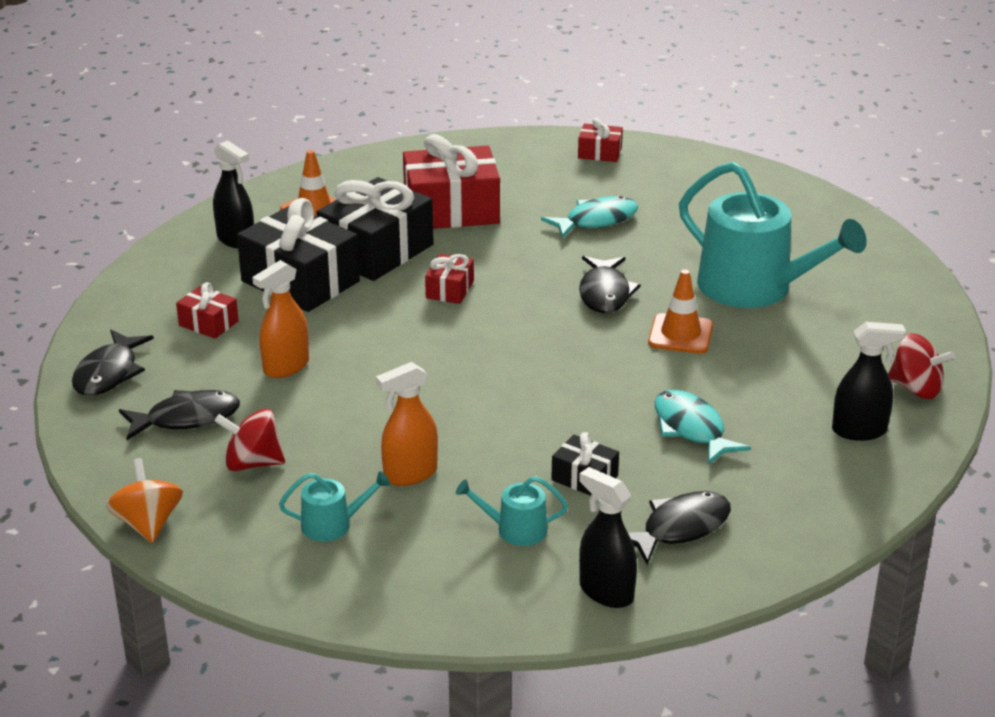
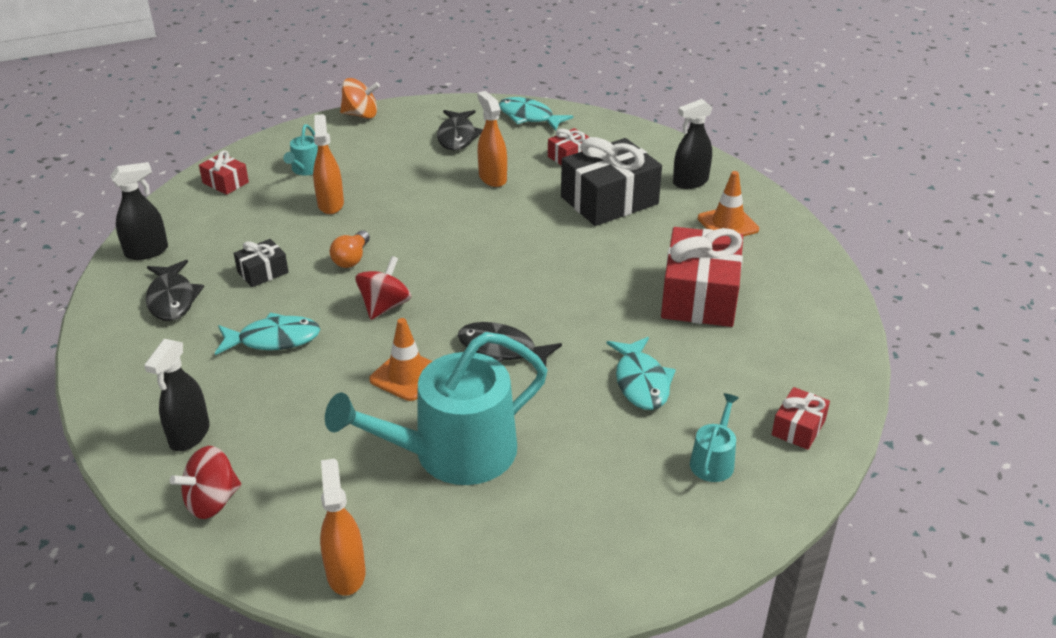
camera: 110 degrees right, 5 degrees up
(109, 373) = (529, 117): black fish -> turquoise fish
(253, 463) = (391, 152): red spinning top -> red spinning top (385, 306)
(376, 251) = (640, 242): black gift -> none
(450, 289) = (557, 267): red gift -> red gift (225, 182)
(515, 529) = (238, 232): turquoise watering can -> turquoise watering can (713, 460)
(517, 422) = (352, 259): none -> orange light bulb
(916, 304) = (346, 573): none -> orange spray bottle

